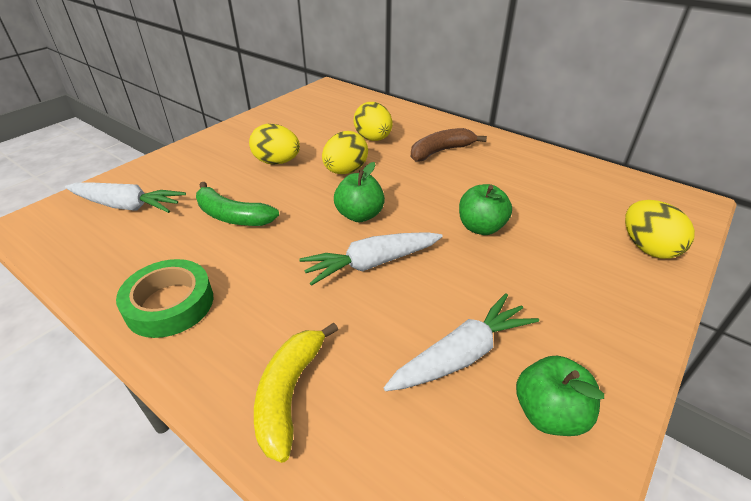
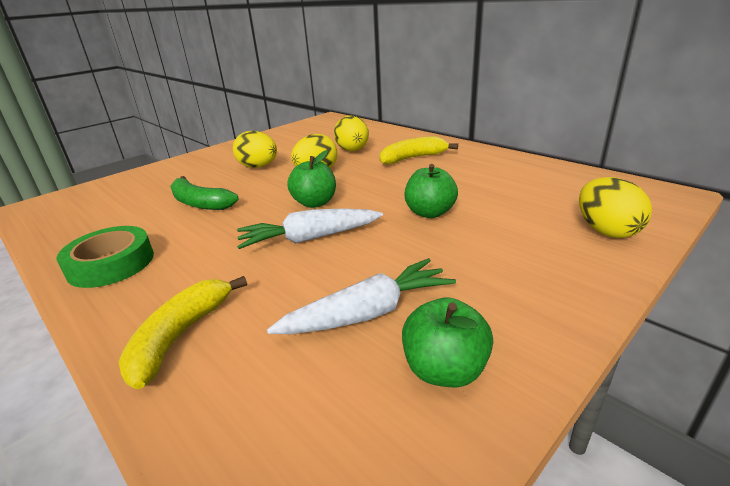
camera: 10 degrees right, 10 degrees down
(127, 206) = (116, 196): white carrot -> none
(441, 151) = (413, 158): brown banana -> yellow banana

